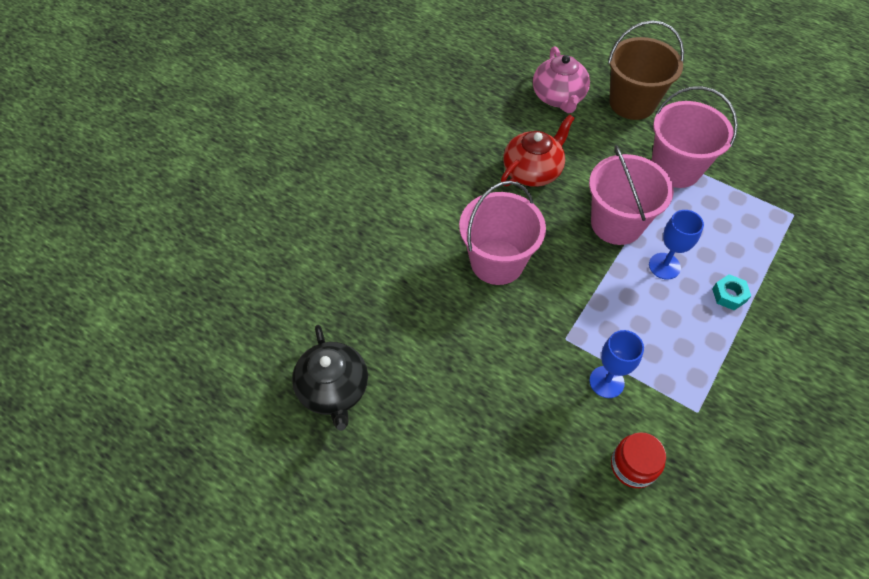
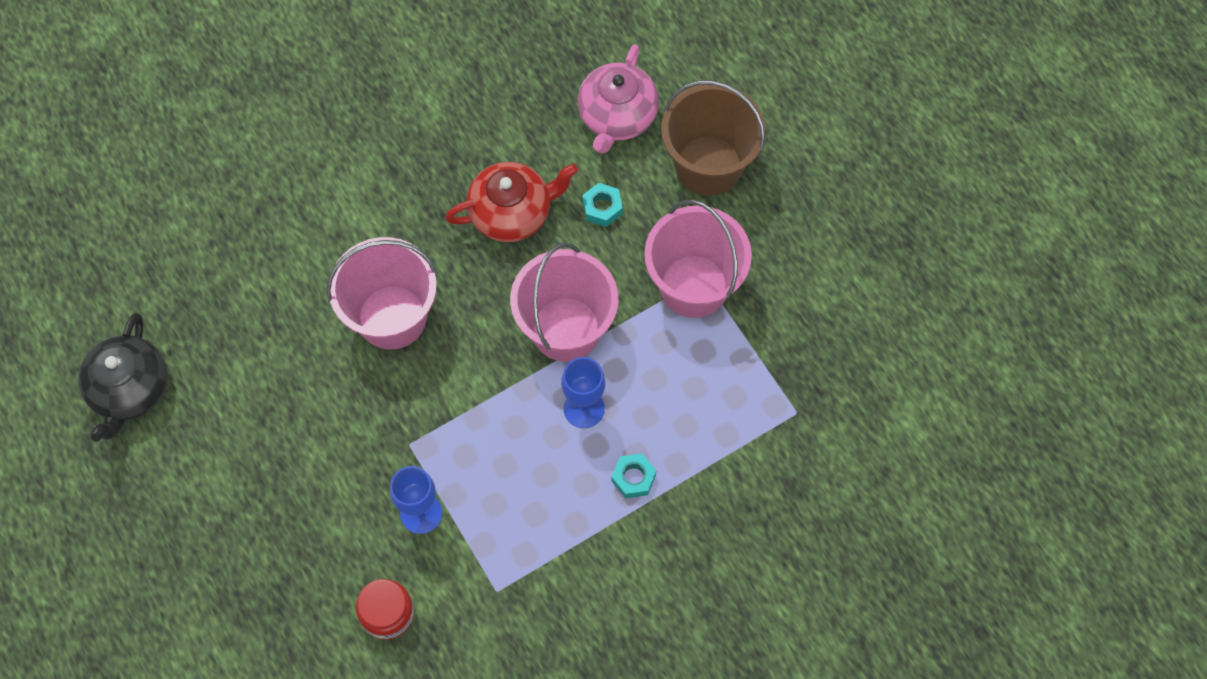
camera: 25 degrees right, 10 degrees up
(587, 147) = (602, 208): none -> turquoise nut

